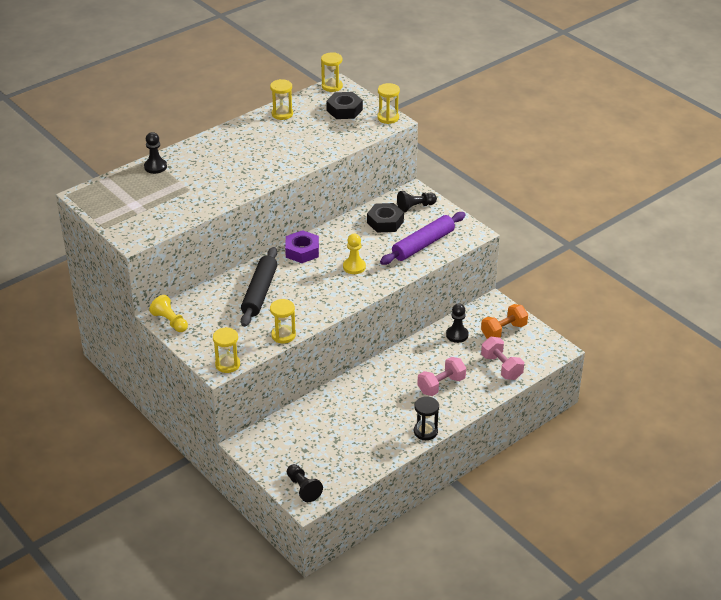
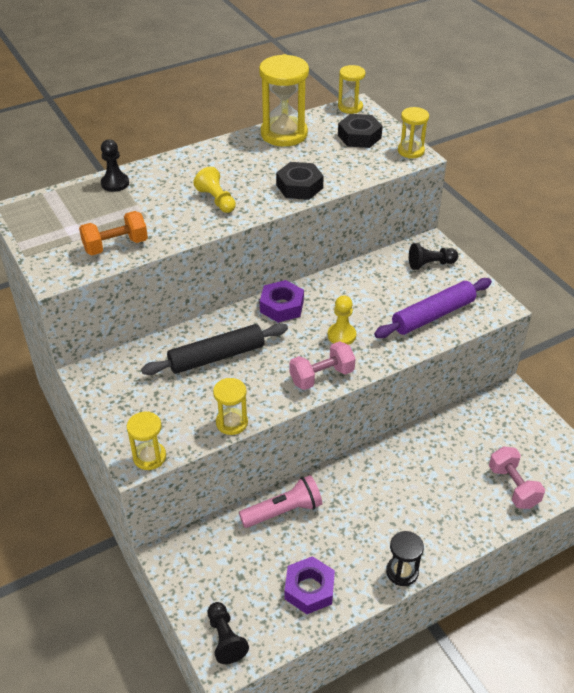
camera: 10 degrees right, 5 degrees up
(170, 321) = (96, 383): yellow pawn -> yellow pawn (216, 200)
(259, 292) = (217, 357): black rolling pin -> black rolling pin turned 45 degrees clockwise
(282, 114) = (284, 134): yellow hourglass -> yellow hourglass, size x1.79
(328, 404) = (283, 511): none -> pink flashlight
(358, 451) = (309, 589): none -> purple nut
(385, 222) = (390, 279): black nut -> black nut (299, 186)
(441, 385) = (432, 503): pink dumbbell -> pink dumbbell (321, 376)
(457, 335) = (461, 432): black pawn -> none
(503, 331) = (521, 434): orange dumbbell -> orange dumbbell (116, 246)

